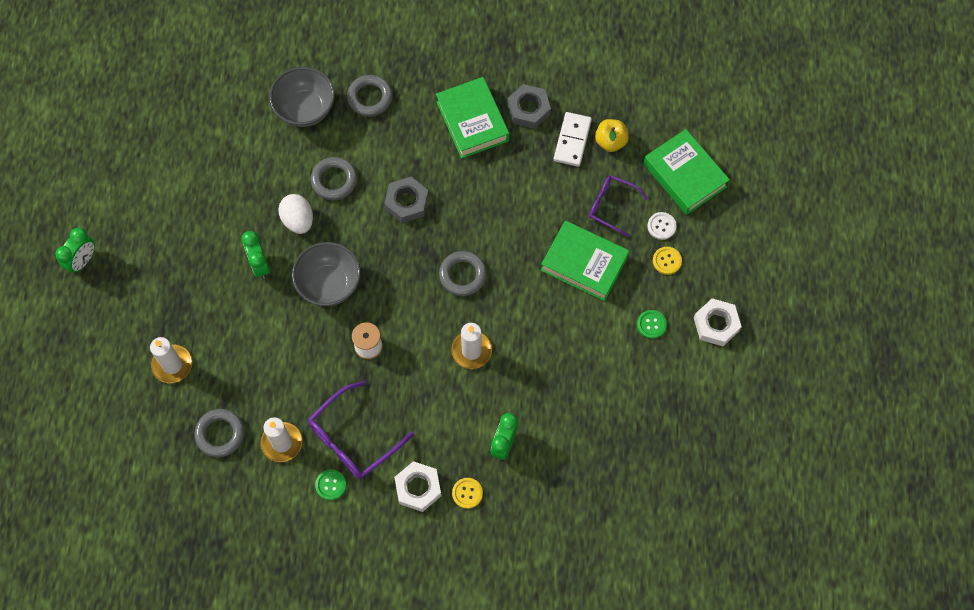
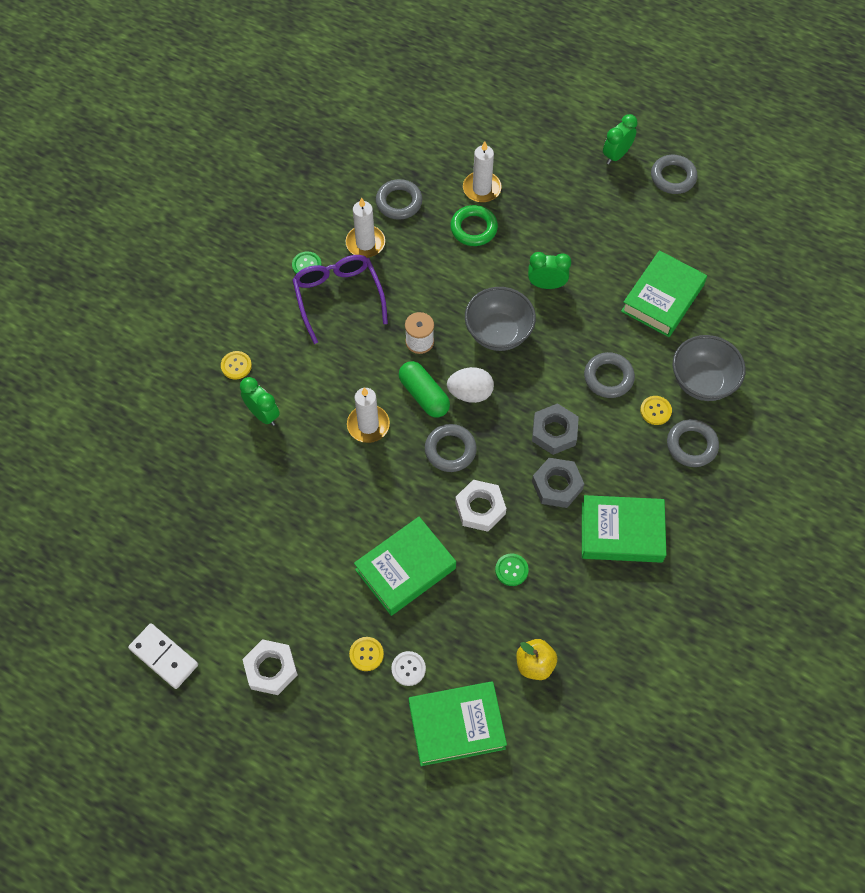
camera: 115 degrees right, 5 degrees down
(82, 261) = (616, 155): green clock -> green clock turned 75 degrees clockwise
(90, 203) = (673, 177): none -> grey ring
(223, 352) = (473, 228): none -> green ring
(233, 167) = (662, 298): none -> green book
(298, 220) = (578, 331): white egg -> white egg (470, 393)
(350, 134) = (655, 411): none -> yellow button
(418, 488) = (264, 329): white nut -> white nut (480, 508)
(421, 318) = (424, 395): none -> green capsule
(528, 109) = (612, 596): grey nut -> grey nut (557, 485)
(572, 140) = (554, 624): white domino -> white domino (164, 657)
(611, 206) = (456, 628): purple glasses -> none
(651, 324) = (305, 603): green button -> green button (511, 570)

